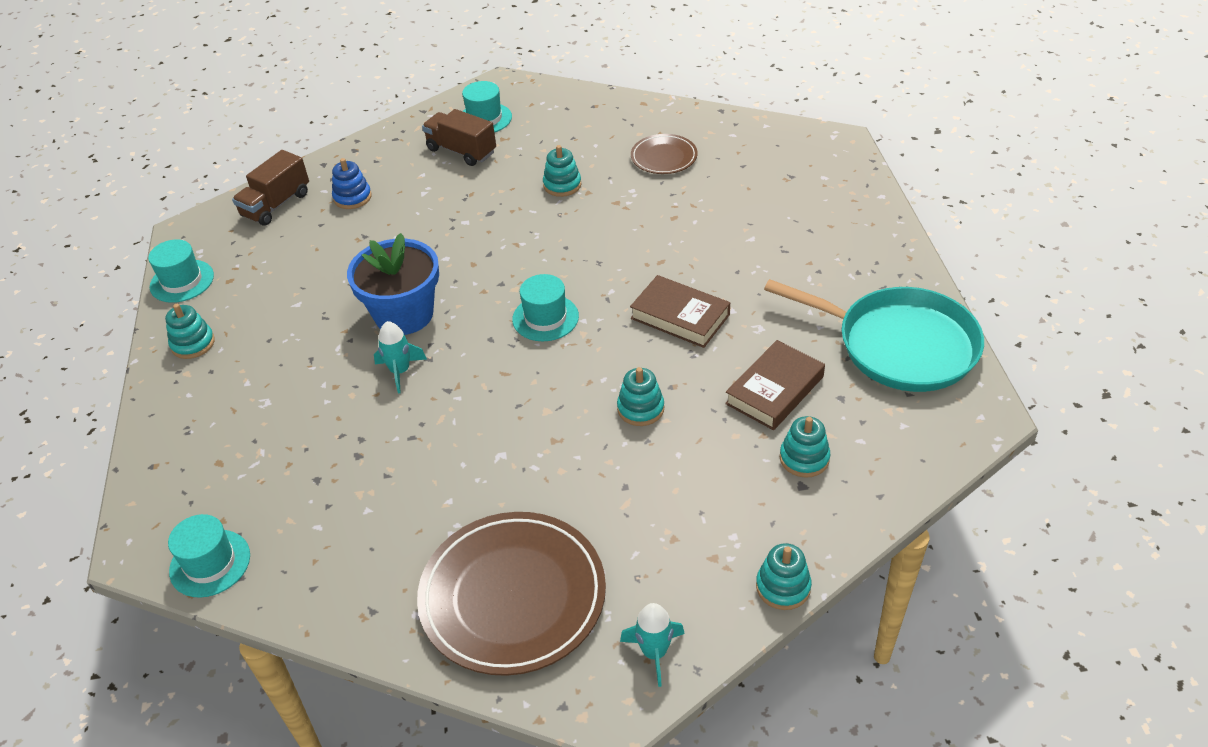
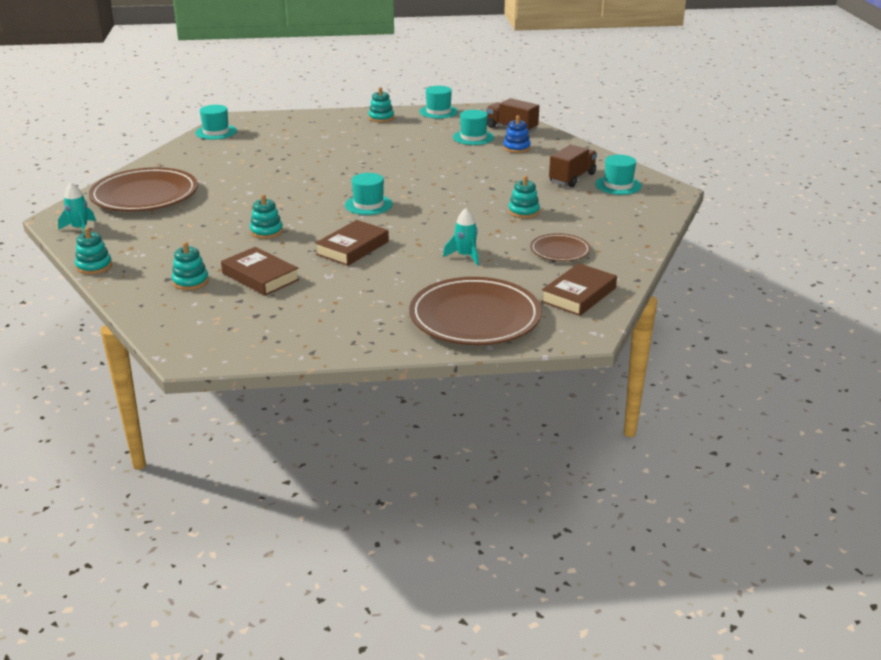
camera: 90 degrees right, 15 degrees down
(304, 238) = (473, 137): none -> turquoise hat
(400, 371) = (334, 166): turquoise rocket -> turquoise rocket (465, 256)
(404, 314) = (387, 165): blue flower pot -> none
(761, 144) = (579, 295): none -> brown book
(826, 208) = (475, 317): none -> brown plate
(899, 345) = (284, 330): turquoise pan -> none

